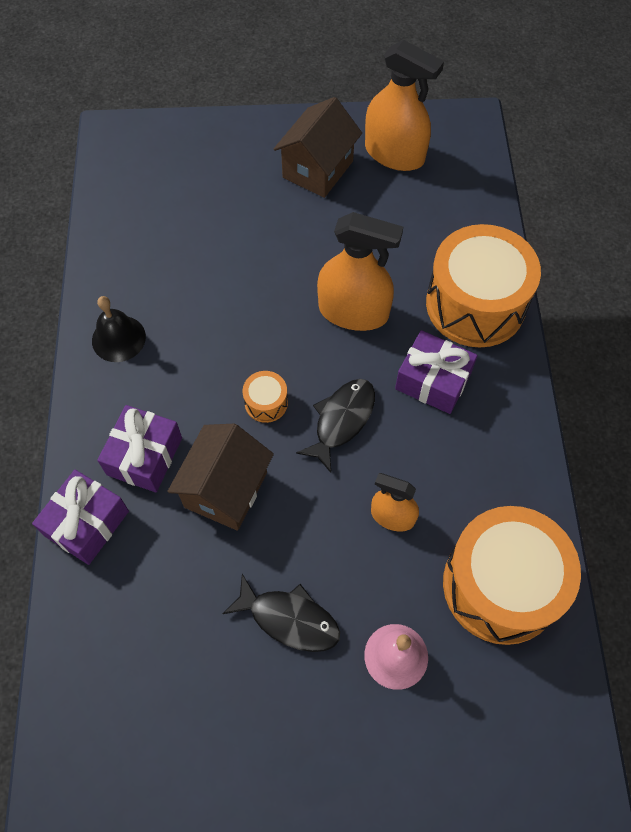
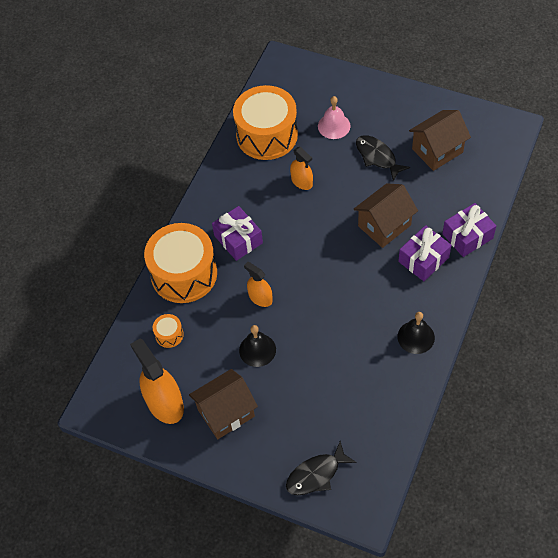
camera: 150 degrees left, 5 degrees down
(188, 679) = (437, 150): none -> brown house
(266, 403) = (341, 263): orange drum -> orange drum (169, 335)
(320, 247) = (257, 350): none -> black bell
(342, 420) = (302, 237): black fish -> black fish (316, 474)
(353, 312) = (260, 297): orange spray bottle -> orange spray bottle, size x0.57

